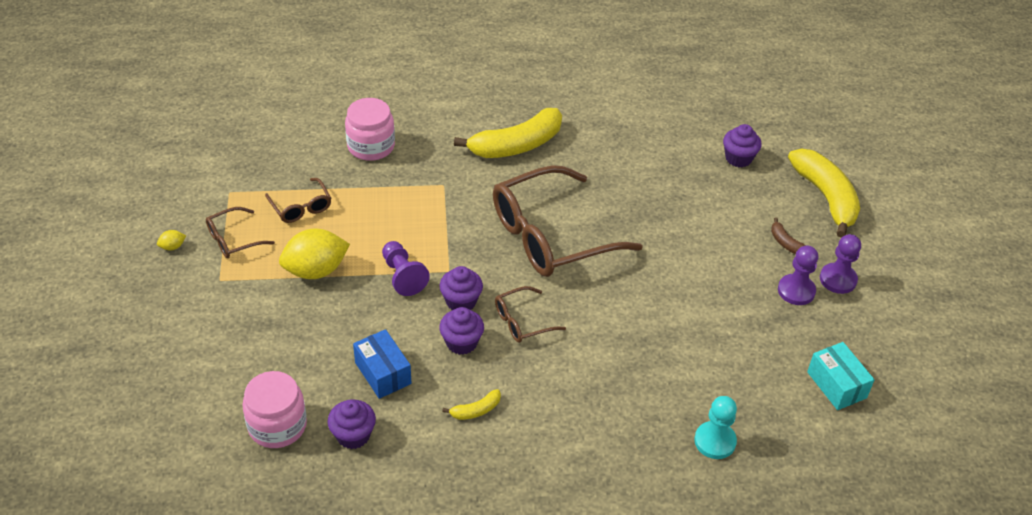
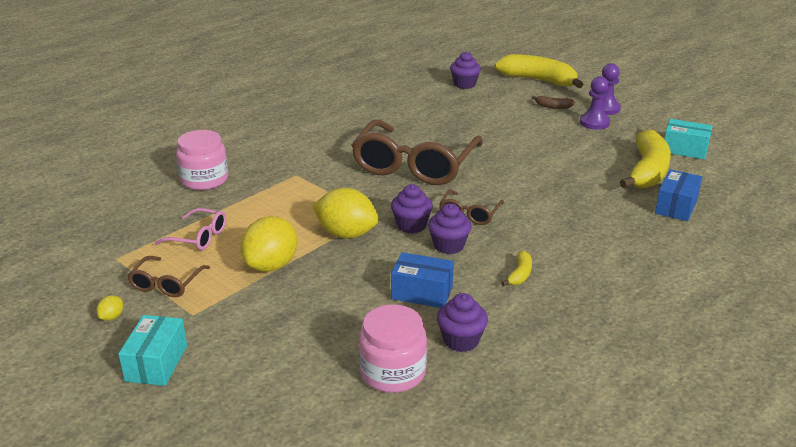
camera: 40 degrees left, 15 degrees down
(156, 307) = (156, 363): none -> turquoise box
(301, 207) = (199, 237): brown glasses -> pink glasses
(403, 276) = (346, 234): purple pawn -> yellow lemon
(516, 145) = (316, 135): yellow banana -> yellow banana (647, 171)
(715, 441) = (676, 206): turquoise pawn -> blue box

